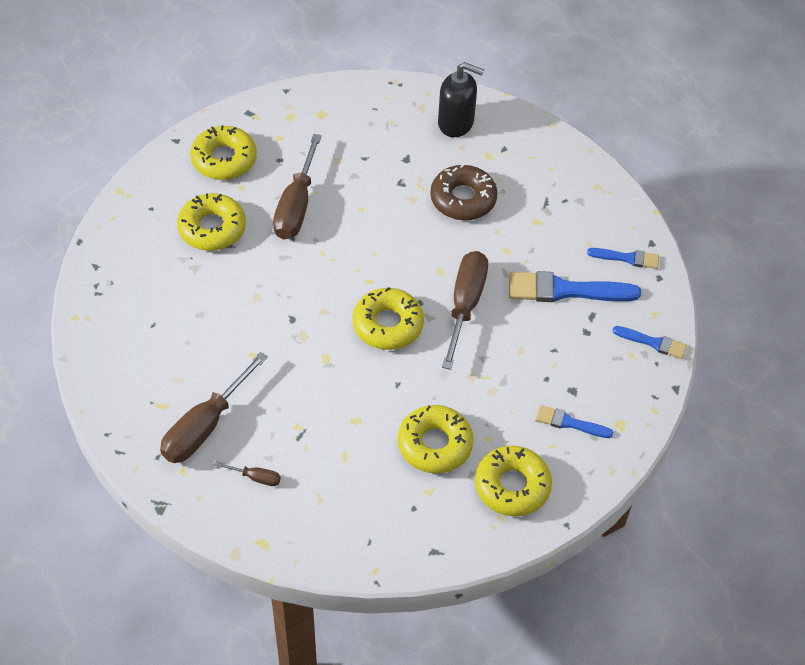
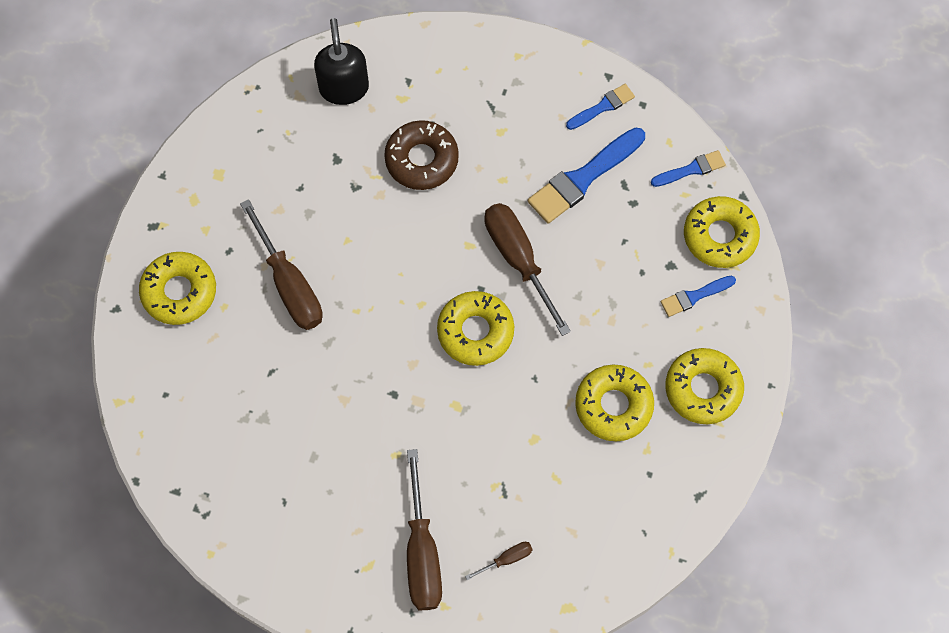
camera: 40 degrees left, 15 degrees up
(212, 228) = (239, 368): yellow donut -> yellow donut (720, 236)
(456, 123) = (344, 87): black soap dispenser -> black soap dispenser turned 75 degrees counterclockwise

